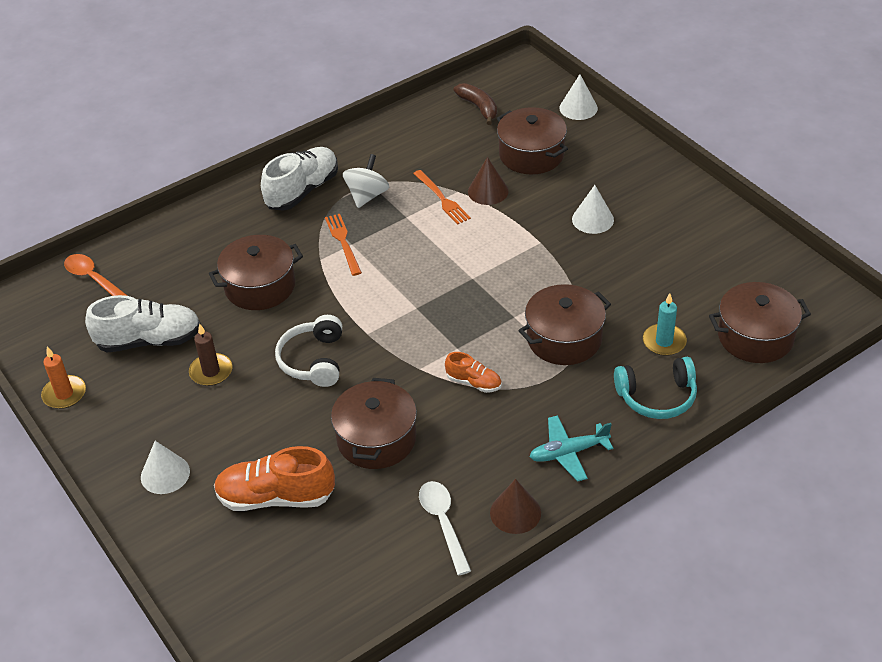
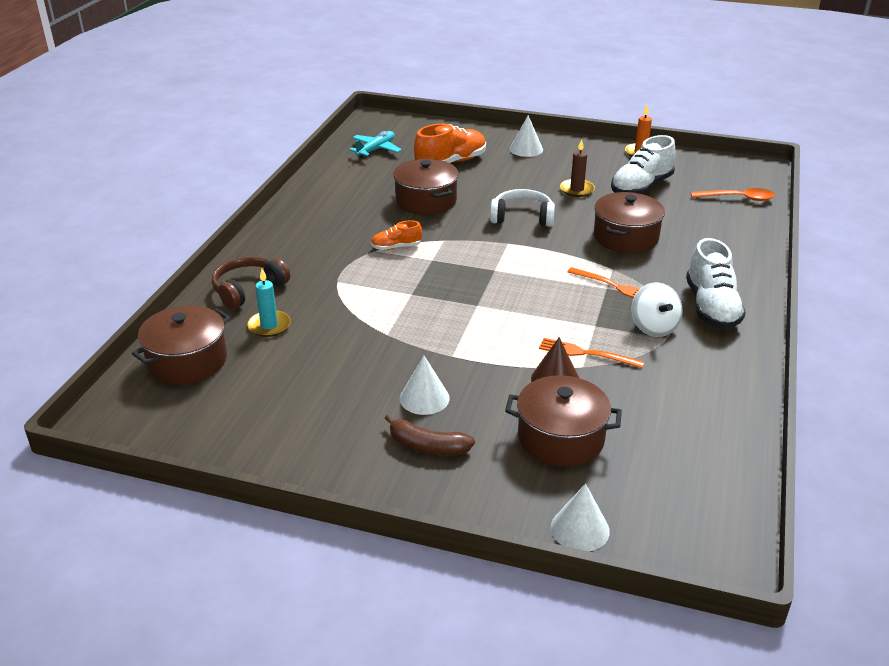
camera: 140 degrees right, 10 degrees down
(313, 360) = (522, 217): white headphones -> white headphones turned 45 degrees counterclockwise
(443, 523) = (339, 186): white spoon -> none
(479, 108) = (688, 468): brown banana -> brown banana (427, 446)
(515, 512) = (299, 204): brown cone -> none
(564, 339) = (355, 296): brown pot -> none
(568, 453) = (290, 239): turquoise plane -> turquoise plane (376, 149)
(657, 397) = (248, 289): turquoise headphones -> brown headphones

